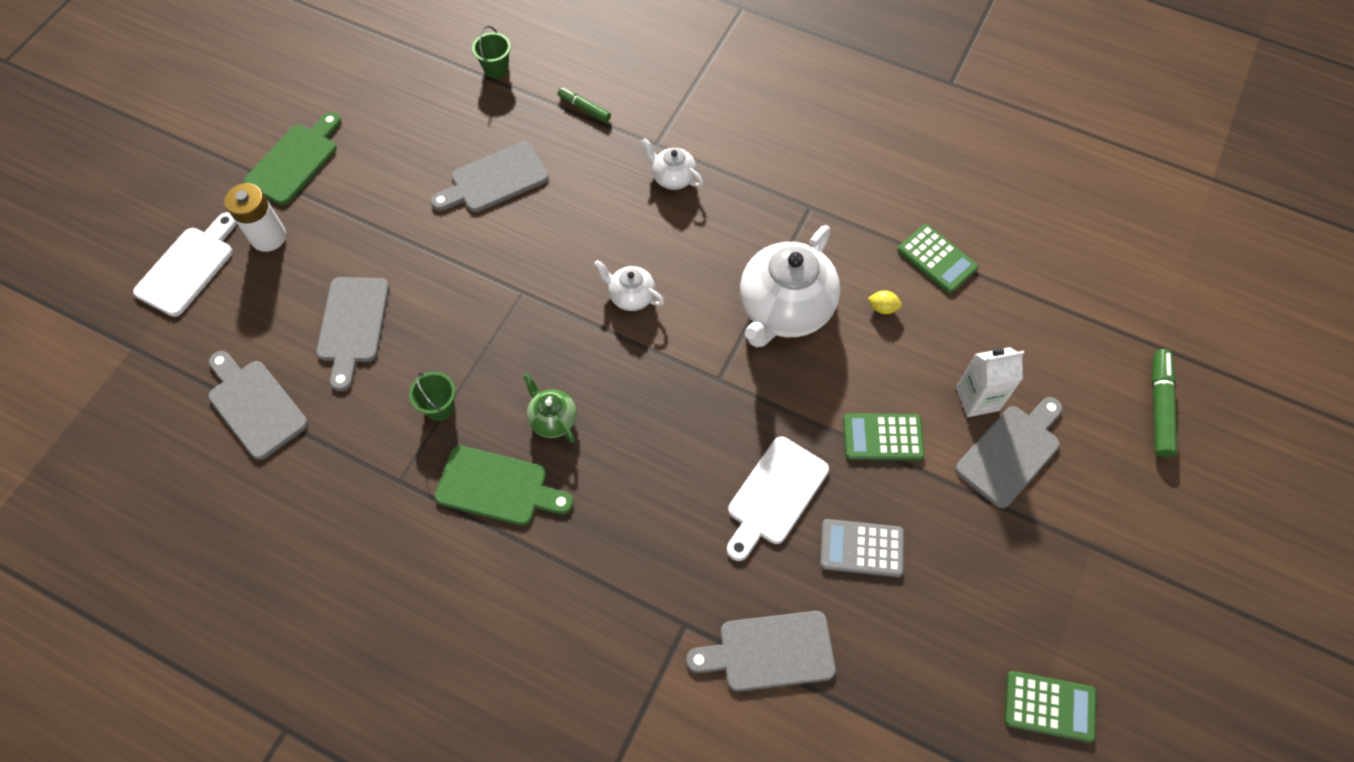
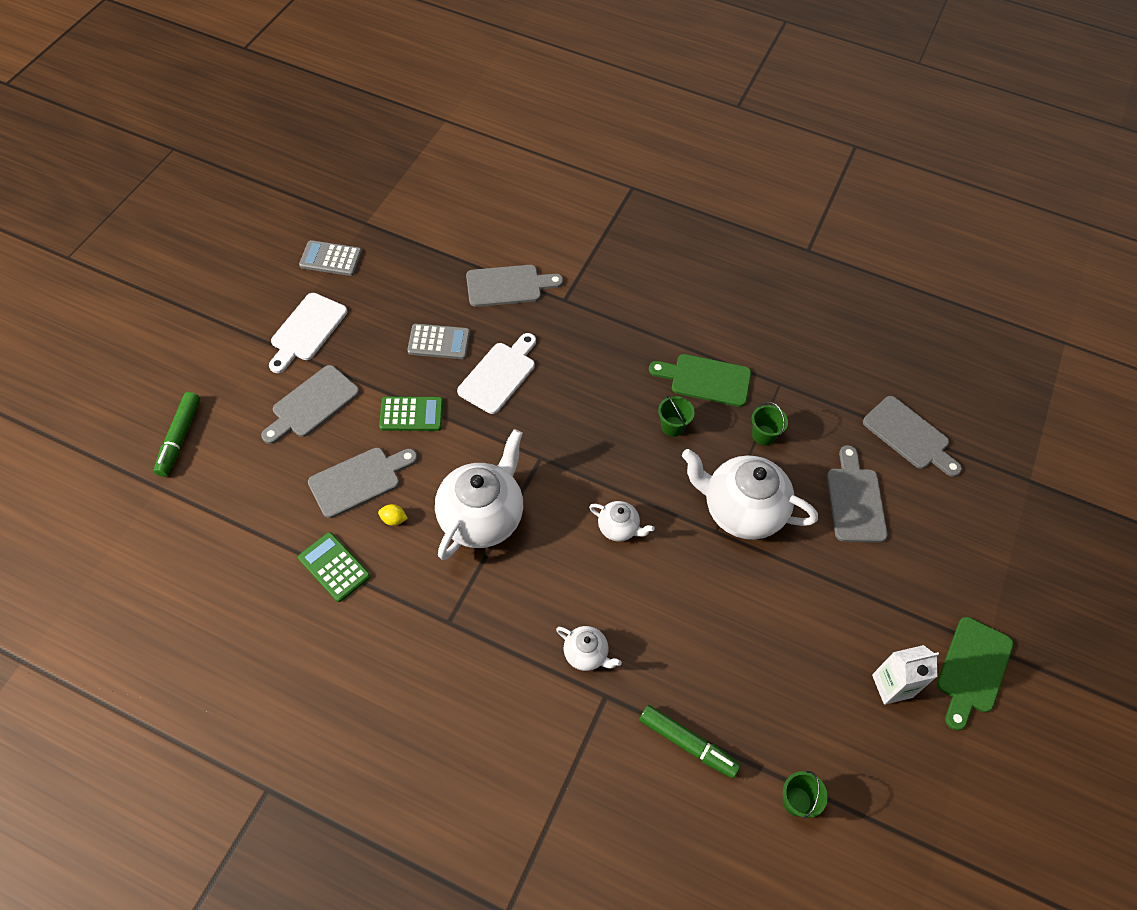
camera: 175 degrees right, 5 degrees down
(188, 267) = (1020, 552): white cutting board -> white cutting board (307, 330)
(268, 237) = (962, 583): white battery -> none
(489, 315) = (741, 510): none -> white teapot
(495, 180) = (765, 649): grey cutting board -> grey cutting board (359, 480)
(552, 419) = (672, 426): green teapot -> green bucket
(584, 108) = (687, 744): green marker -> green marker, size x1.61
(977, 399) = (328, 443): white carton -> white carton (892, 686)
(1049, 706) = (331, 259): green calculator -> grey calculator

